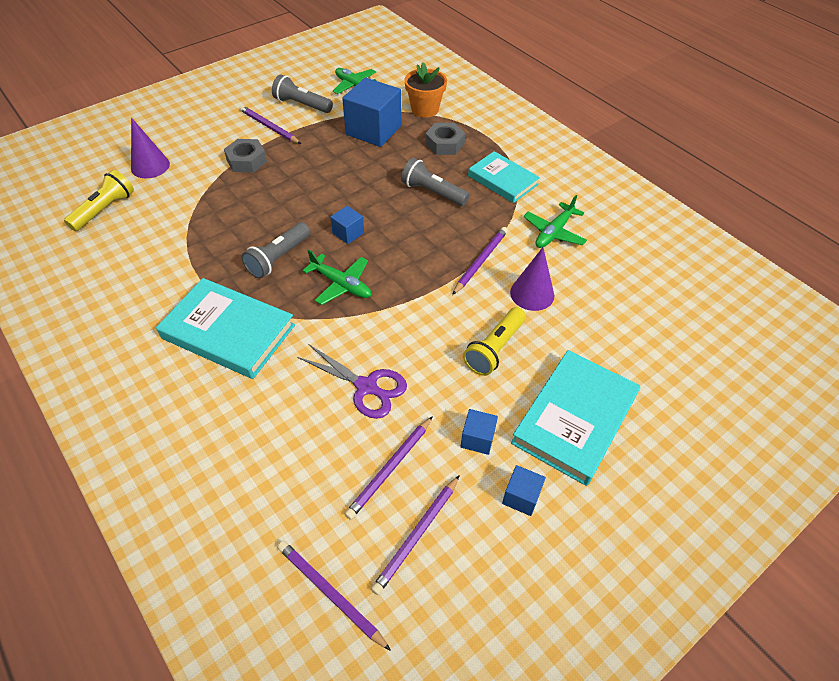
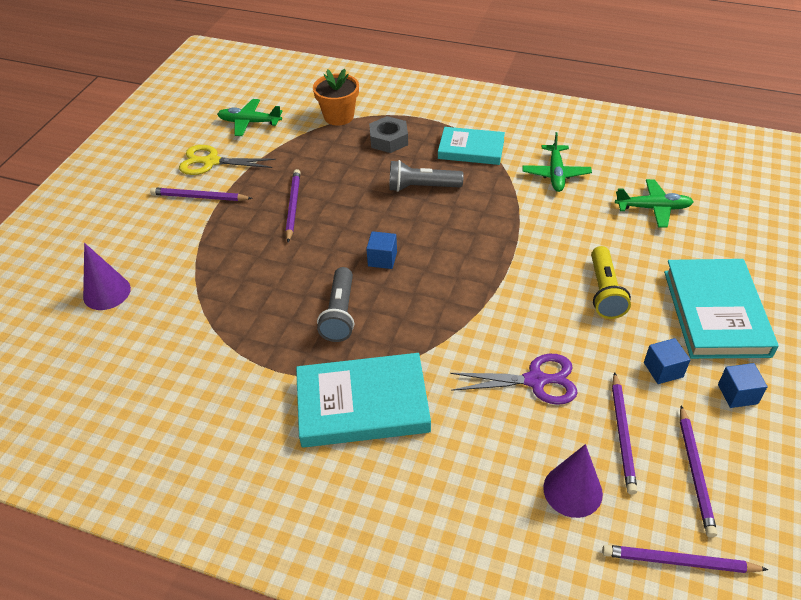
camera: 30 degrees left, 5 degrees down
(104, 209) = (101, 360): yellow flashlight -> none
(246, 161) = (210, 239): grey nut -> none
(301, 105) = (211, 162): grey flashlight -> yellow scissors
(341, 284) = (423, 307): green plane -> green plane (653, 208)
(373, 130) = (309, 155): blue cube -> none
(480, 261) = (521, 226): purple pencil -> purple pencil (293, 206)
(532, 293) = (588, 232): purple cone -> purple cone (572, 490)

